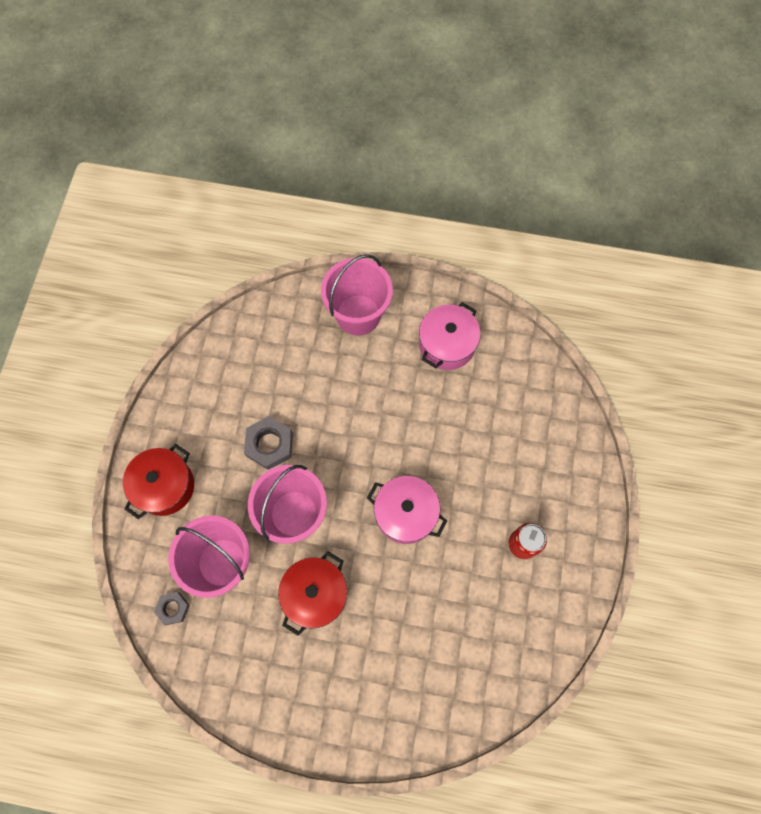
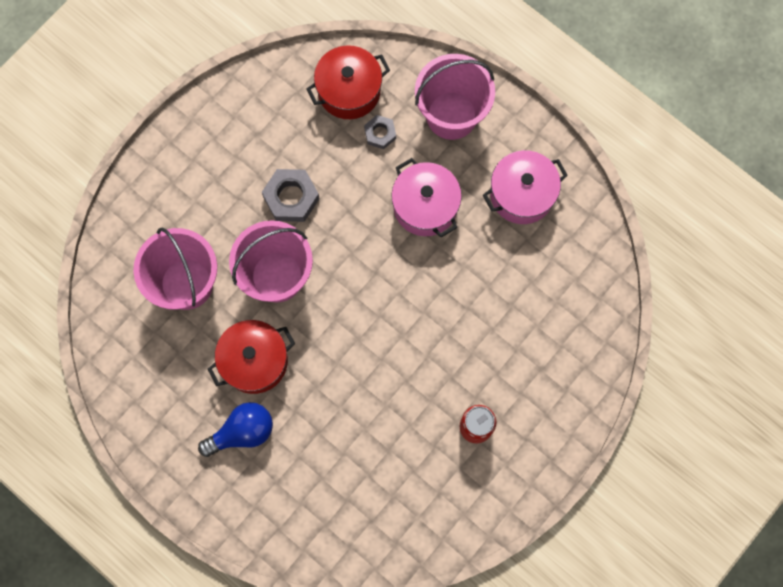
camera: 30 degrees right, 5 degrees up
(165, 486) = (173, 183): red pot -> red pot (349, 91)
(173, 608) = (120, 300): grey nut -> grey nut (380, 133)
(339, 660) = (242, 432): none -> blue light bulb
(405, 514) = (381, 335): pink pot -> pink pot (425, 206)

